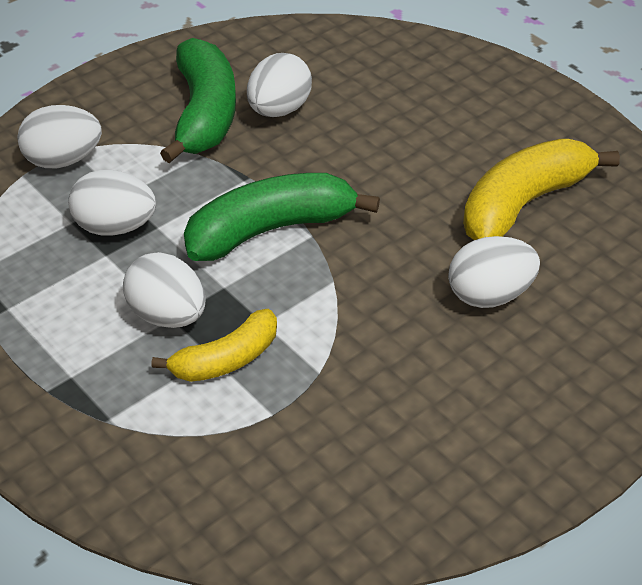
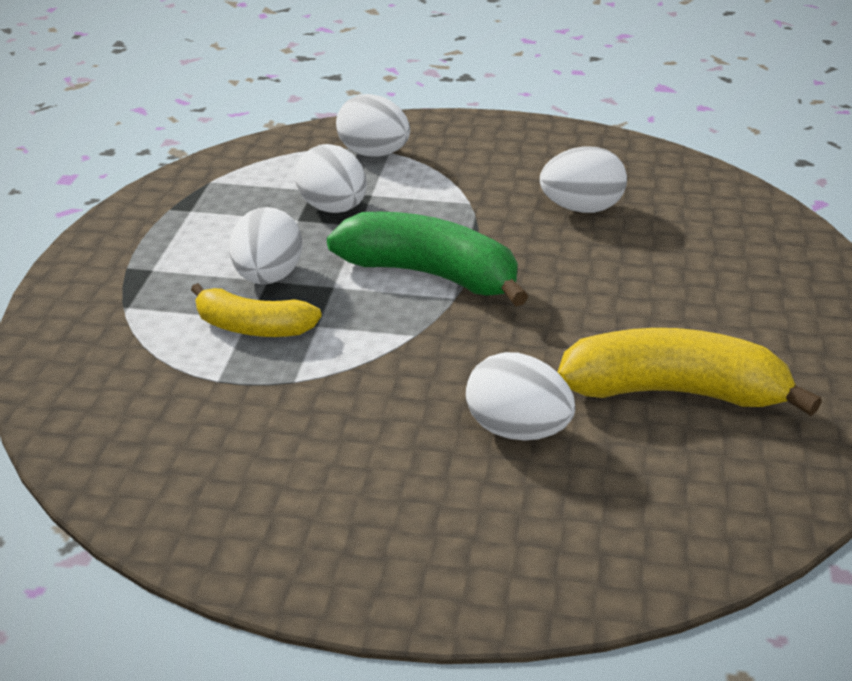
camera: 50 degrees right, 10 degrees down
(204, 114) = (519, 180): green banana -> none

